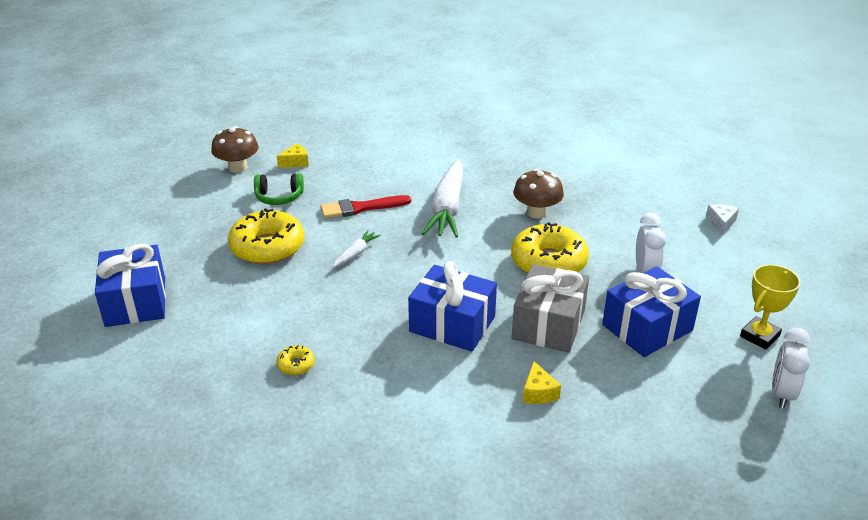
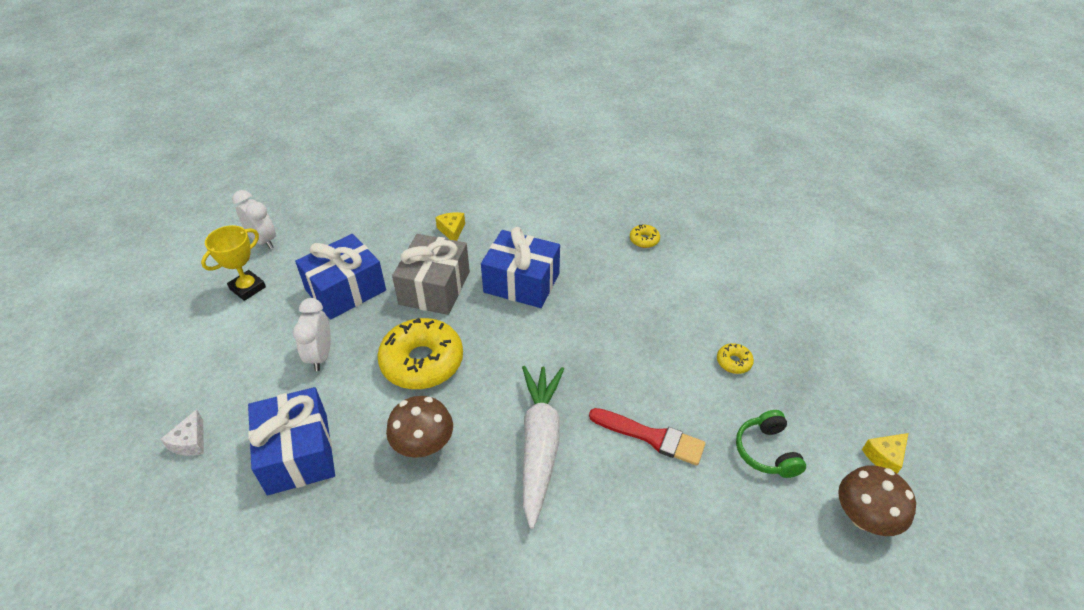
camera: 175 degrees right, 10 degrees up
(136, 302) = (818, 287): blue gift -> blue gift (298, 453)
(267, 247) = (733, 362): yellow donut -> yellow donut, size x0.43
(279, 197) = (767, 451): green headphones -> green headphones turned 90 degrees counterclockwise
(296, 162) = (785, 539): yellow cheese -> yellow cheese (884, 457)
(356, 253) = (633, 360): white carrot -> none
(361, 208) = (651, 437): red brush -> red brush turned 45 degrees clockwise
(782, 393) = (263, 241): white clock -> white clock turned 60 degrees counterclockwise

